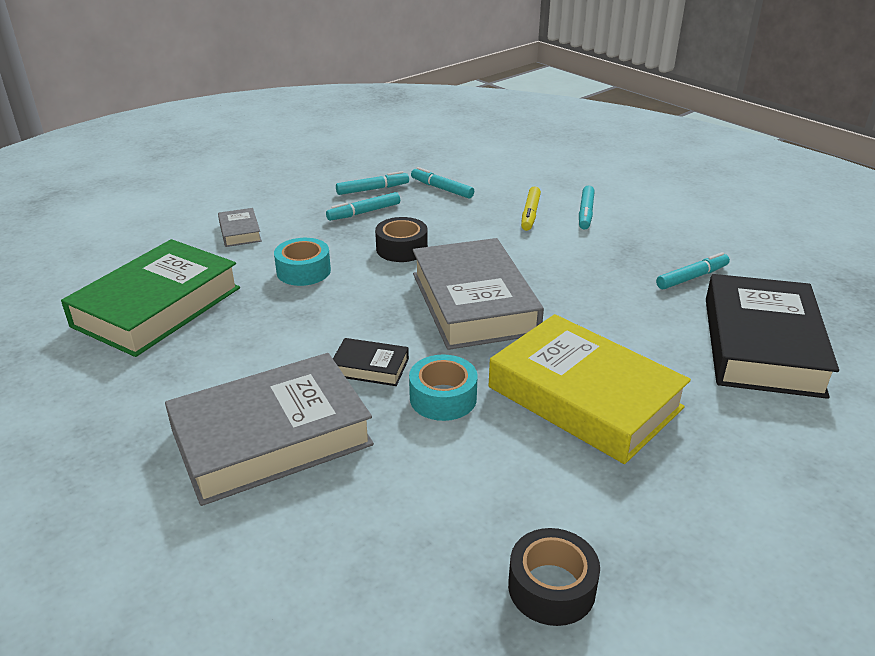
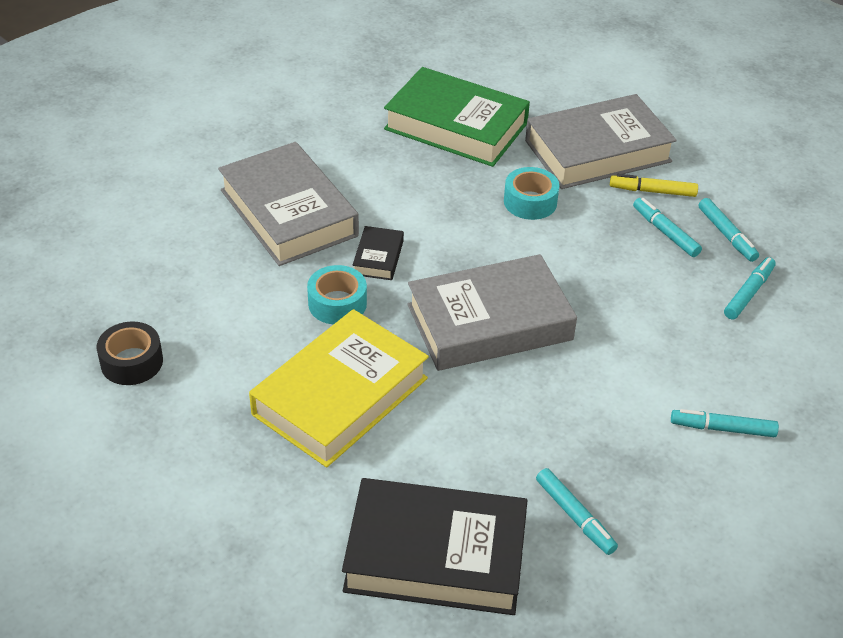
camera: 85 degrees right, 10 degrees up
(240, 232) = (597, 151): grey book -> grey book, size x2.28
(401, 249) = (589, 266): black tape -> none
(530, 214) = (703, 374): yellow marker -> yellow marker (652, 191)

